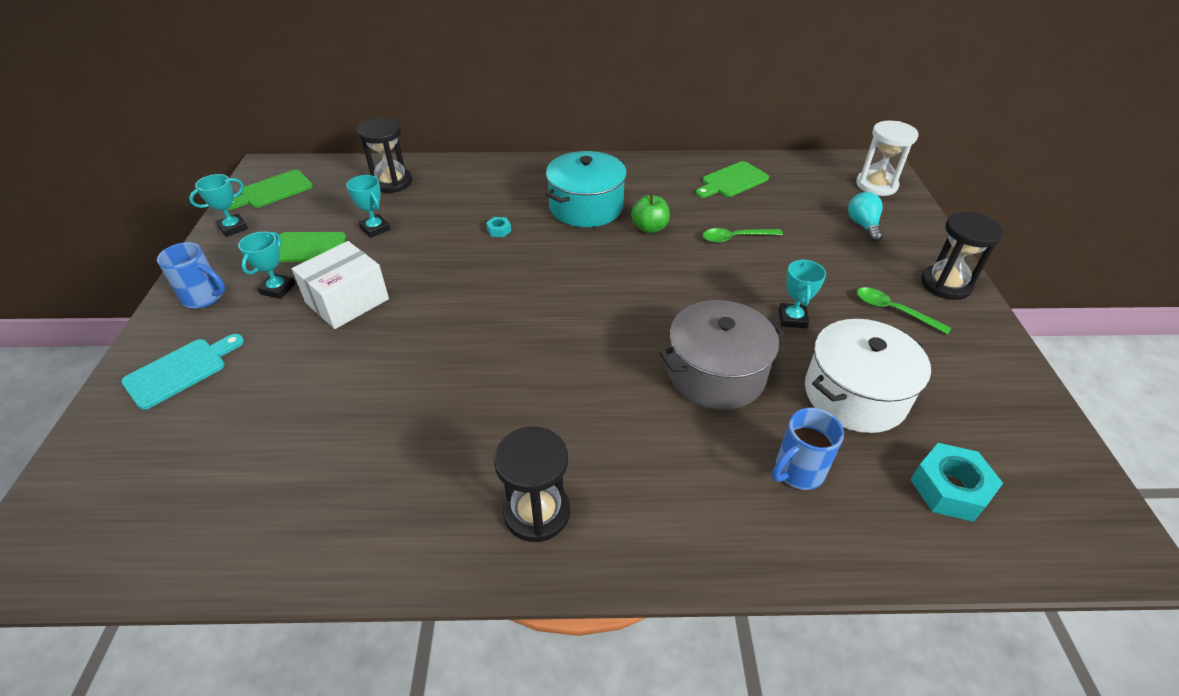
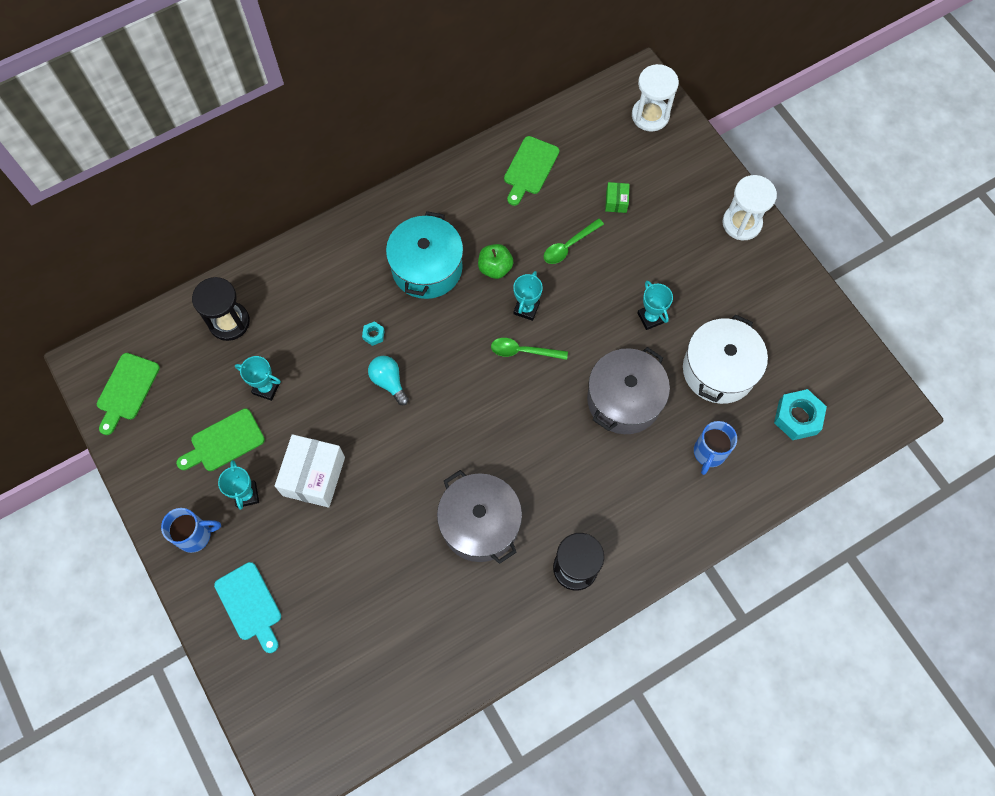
camera: 30 degrees left, 25 degrees up
(180, 371) = (250, 605): turquoise cutting board -> turquoise cutting board turned 135 degrees clockwise
(233, 228) = (138, 453): turquoise trophy -> turquoise trophy (526, 308)
(465, 412) = (480, 524): none -> grey pot
(806, 226) = (616, 202): none -> green box
(863, 225) = (659, 179): turquoise light bulb -> turquoise light bulb (389, 381)
(893, 310) = (715, 272): green spoon -> green spoon (523, 351)
(945, 284) = (741, 223): black hourglass -> white hourglass

